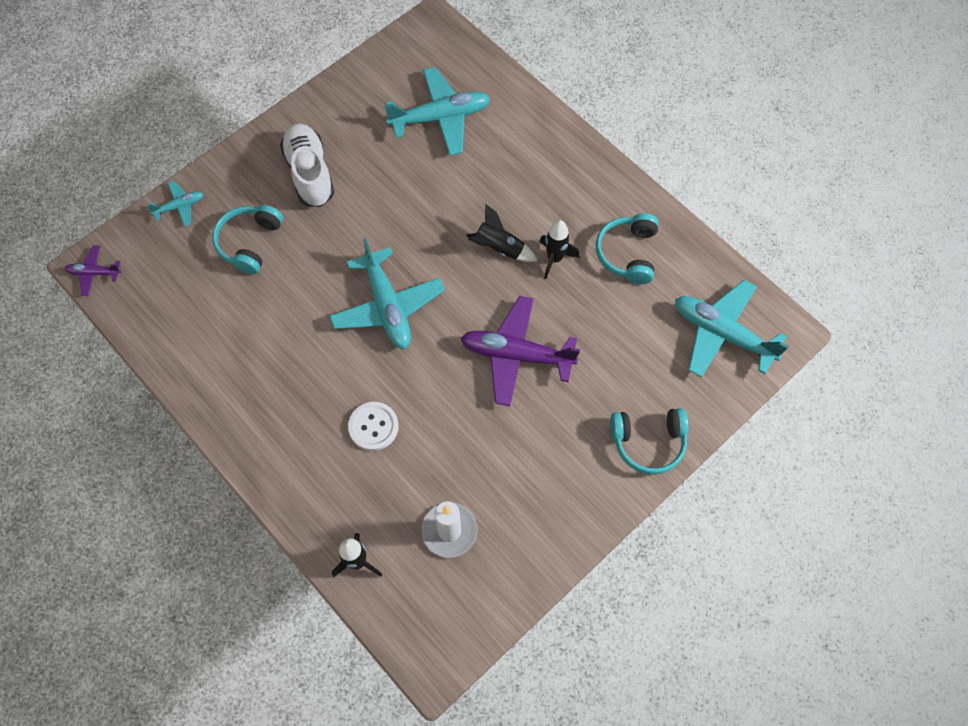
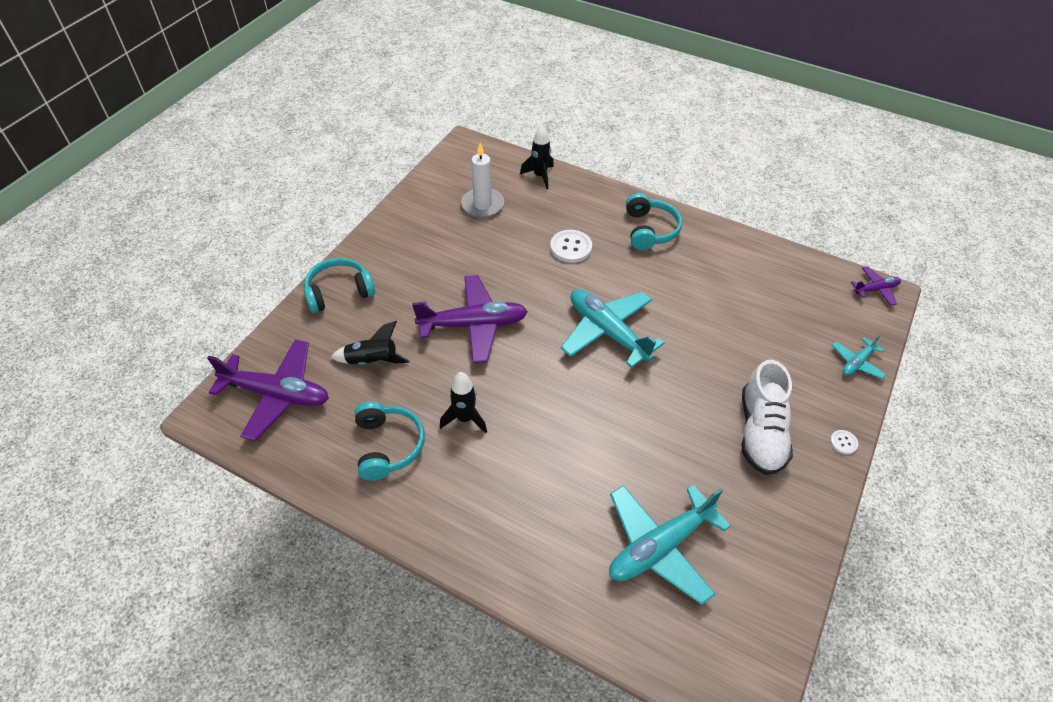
camera: 160 degrees right, 15 degrees down
(249, 146) = (843, 442): none -> white button
(249, 243) = (767, 349): turquoise headphones -> turquoise headphones (649, 230)
(310, 173) = (761, 432): white shoe -> white shoe turned 45 degrees clockwise
(499, 248) = (525, 412): black rocket -> black rocket (372, 361)
(722, 334) = (277, 394): turquoise plane -> purple plane

